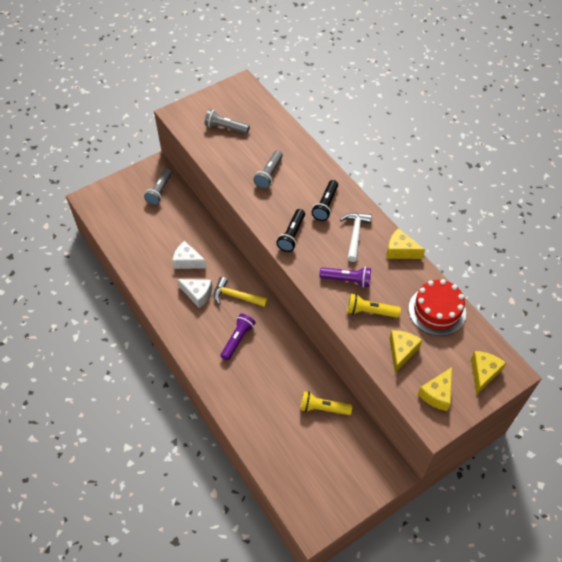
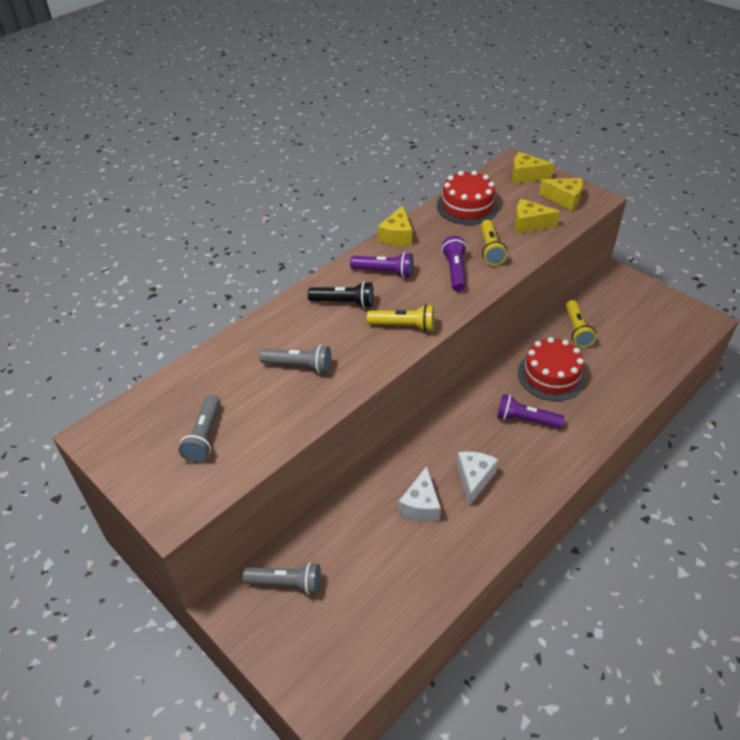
camera: 100 degrees left, 10 degrees down
(236, 296) = (461, 434): yellow hammer -> none
(276, 371) = (551, 375): none -> red cake
(291, 235) = (404, 326): black flashlight -> yellow flashlight
(355, 234) = (384, 272): white hammer -> purple flashlight

